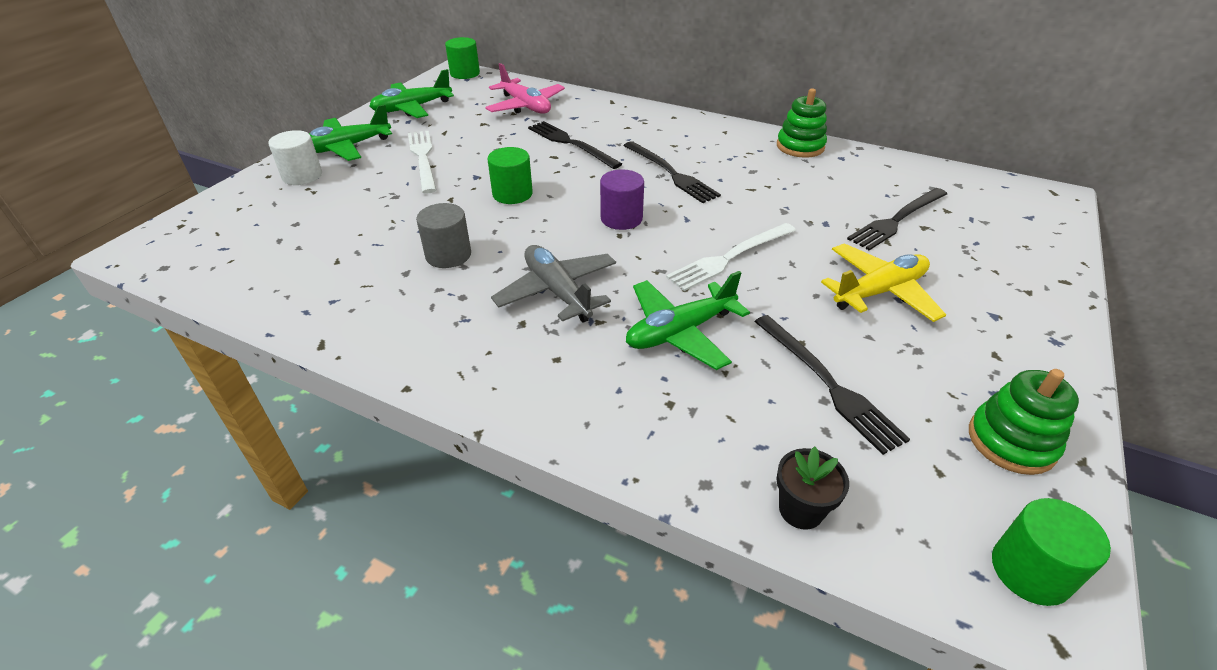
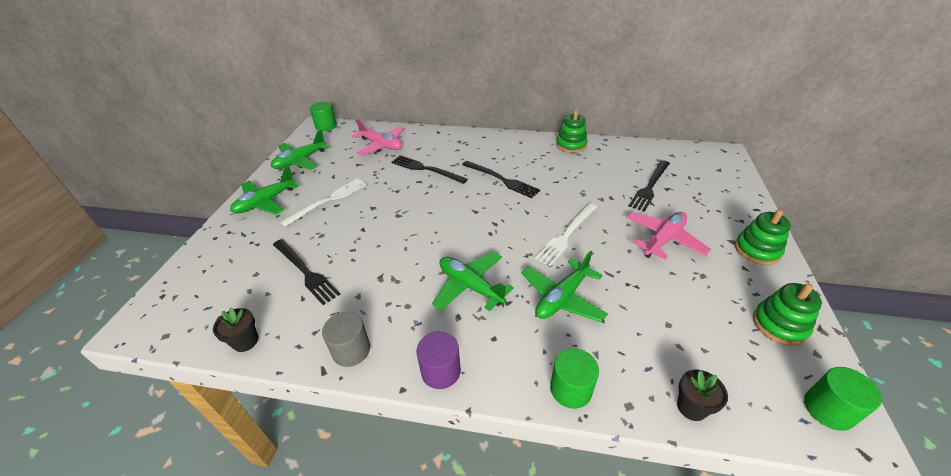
camera: 15 degrees left, 0 degrees up
(248, 293) = (245, 341): none -> black flower pot
(302, 176) = (242, 232): white cylinder -> none
(423, 159) = (328, 201): white fork -> white fork turned 75 degrees clockwise
(448, 255) = (382, 275): grey cylinder -> grey cylinder (351, 350)
(512, 194) = (404, 216): green cylinder -> green cylinder (570, 389)
(557, 292) = (470, 286): grey plane -> green plane
(621, 218) = (486, 220): purple cylinder -> purple cylinder (441, 371)
(826, 383) = (664, 312): black fork -> black fork (305, 271)
(879, 292) = (663, 239): yellow plane -> pink plane
(1031, 335) = (757, 250): none -> green stacking toy

